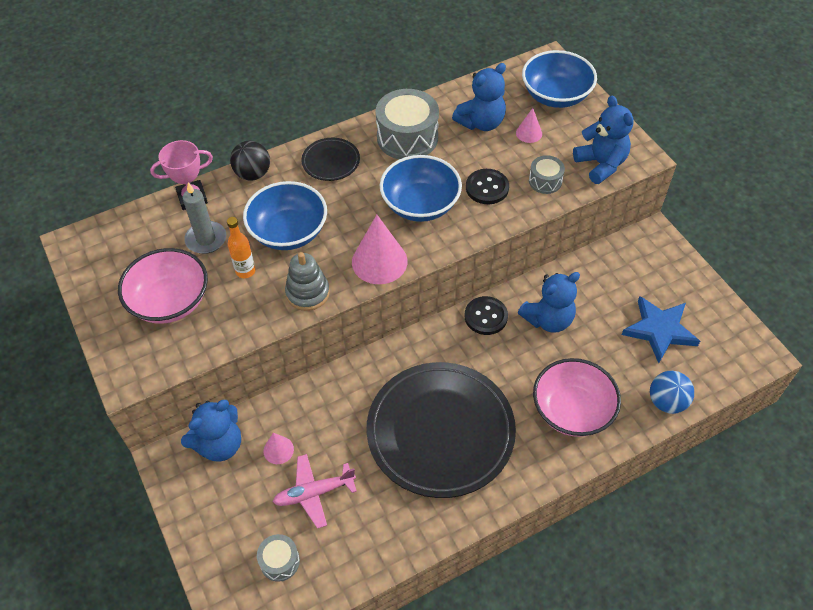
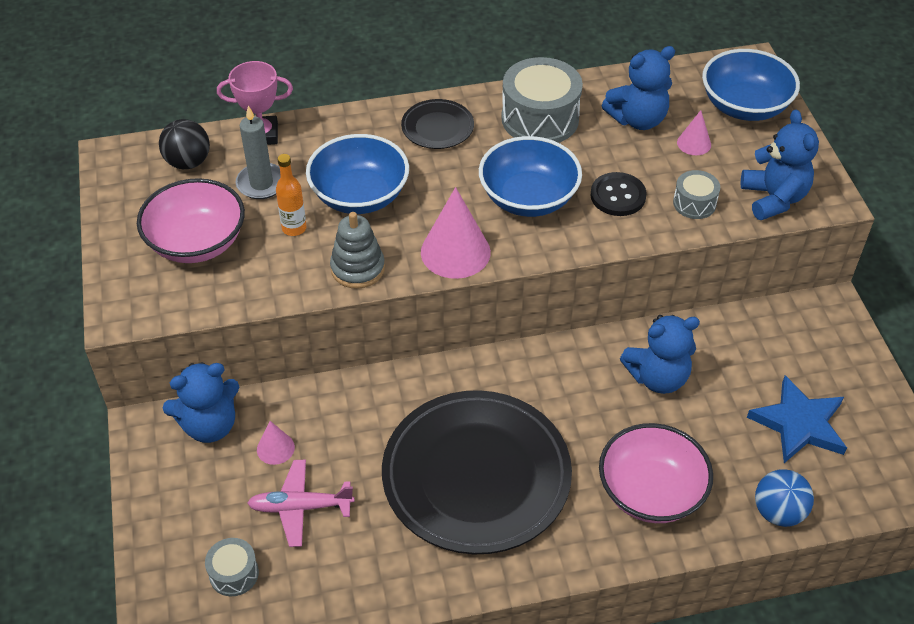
camera: 15 degrees right, 5 degrees down
(253, 174) = (341, 123): black ball -> black ball (188, 162)
(486, 316) = (579, 356): black button -> none

